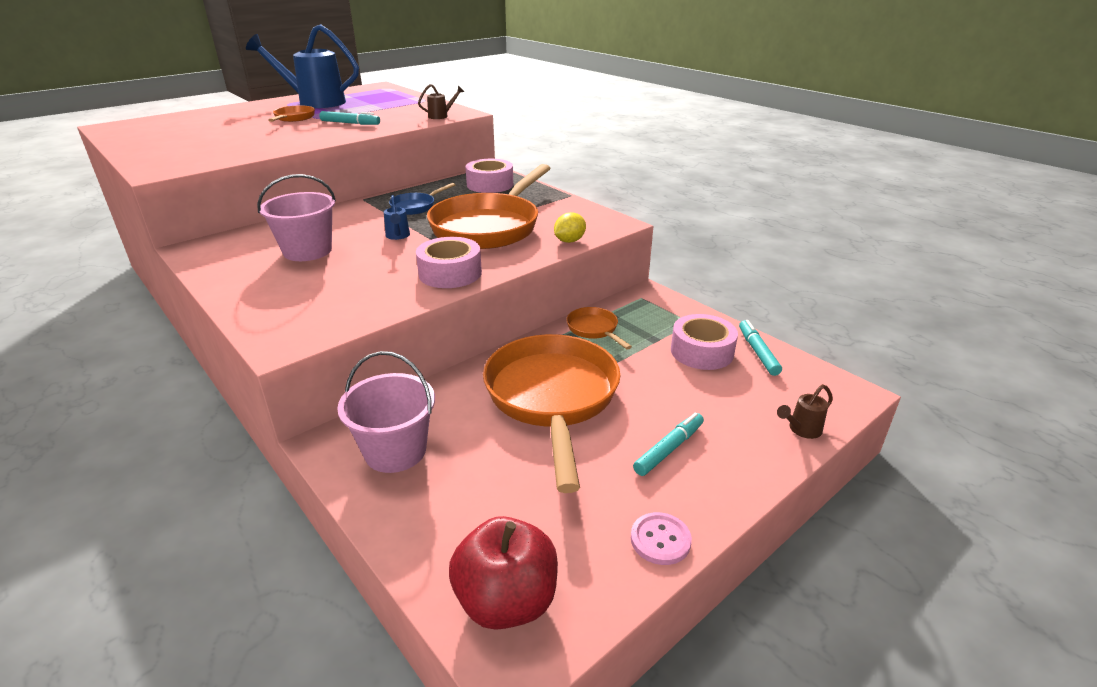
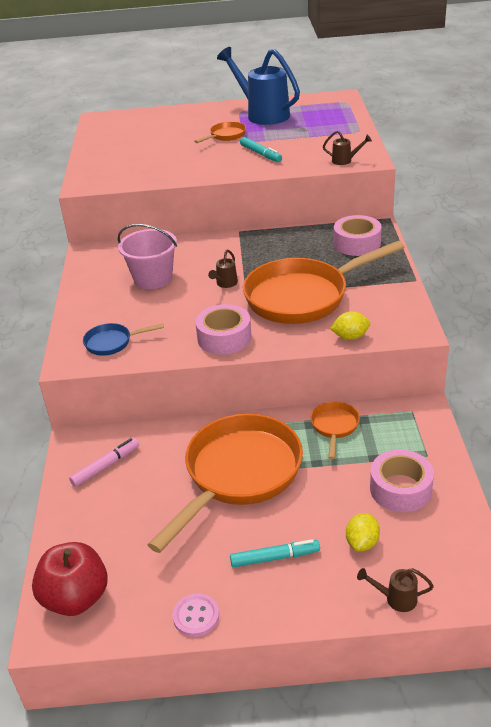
camera: 40 degrees right, 5 degrees up
(395, 451) = (106, 466): pink bucket -> pink marker
(398, 236) = (225, 284): blue watering can -> brown watering can
(416, 206) = (270, 253): blue pan -> blue pan (112, 343)
(723, 402) = (362, 542): none -> yellow lemon
(757, 352) = (451, 512): turquoise marker -> none

